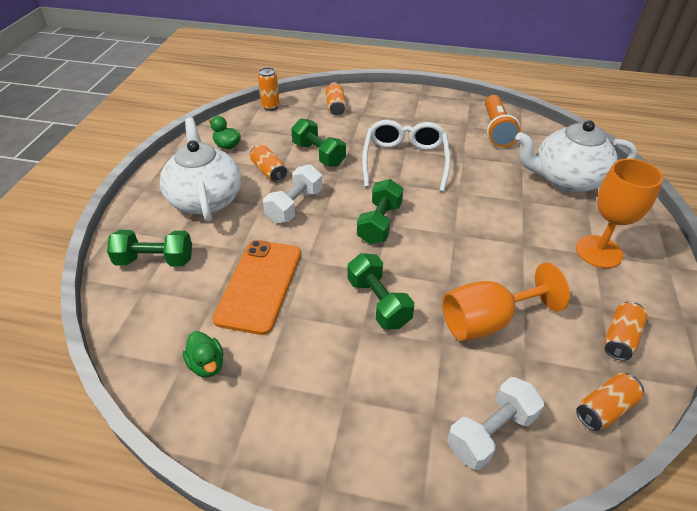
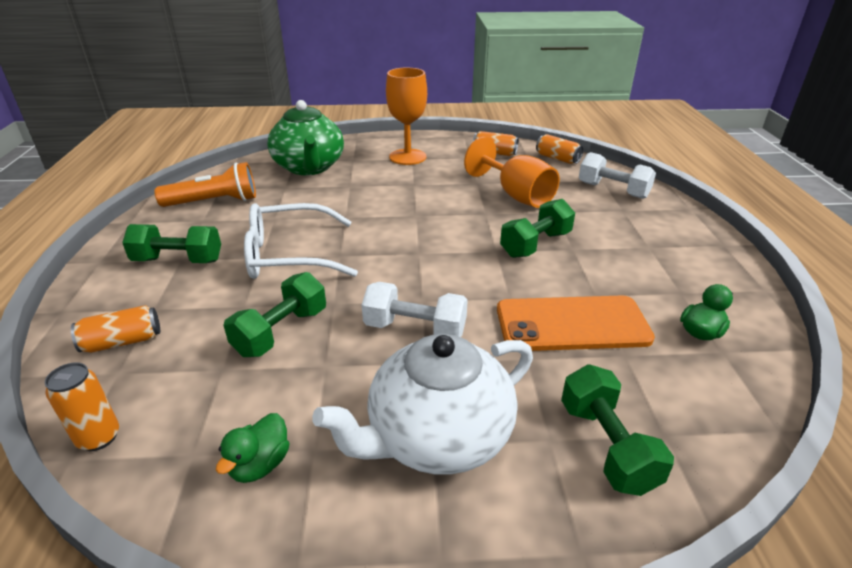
camera: 105 degrees left, 10 degrees down
(269, 171) = (338, 377): orange can -> none
(379, 223) = (420, 258): green dumbbell -> green dumbbell (178, 260)
(566, 179) = (309, 167): white teapot -> green teapot

